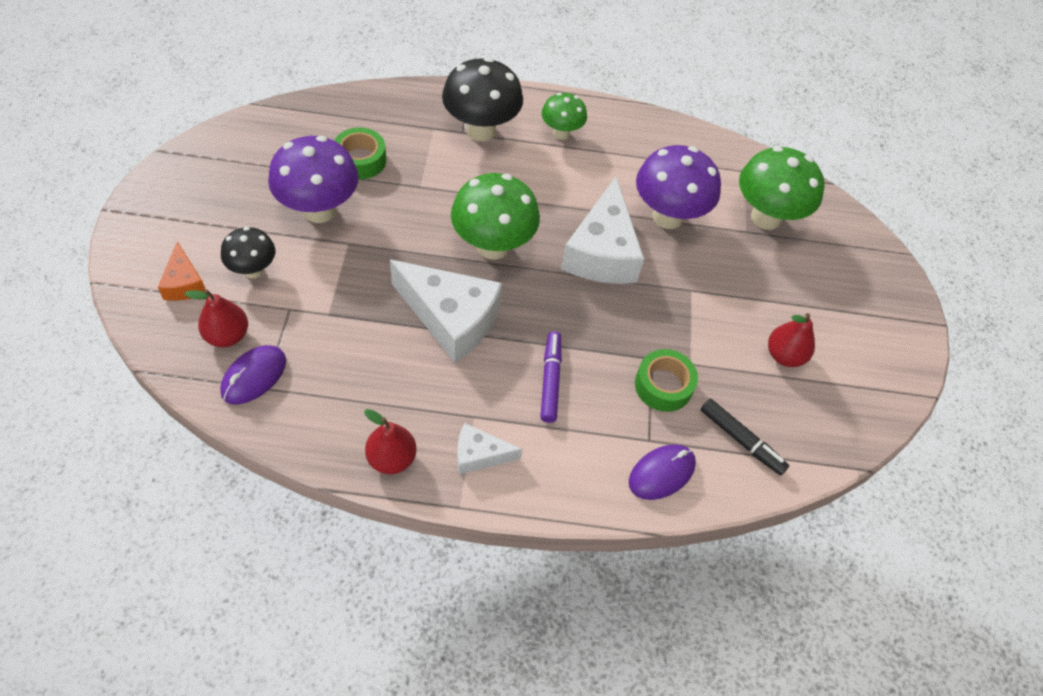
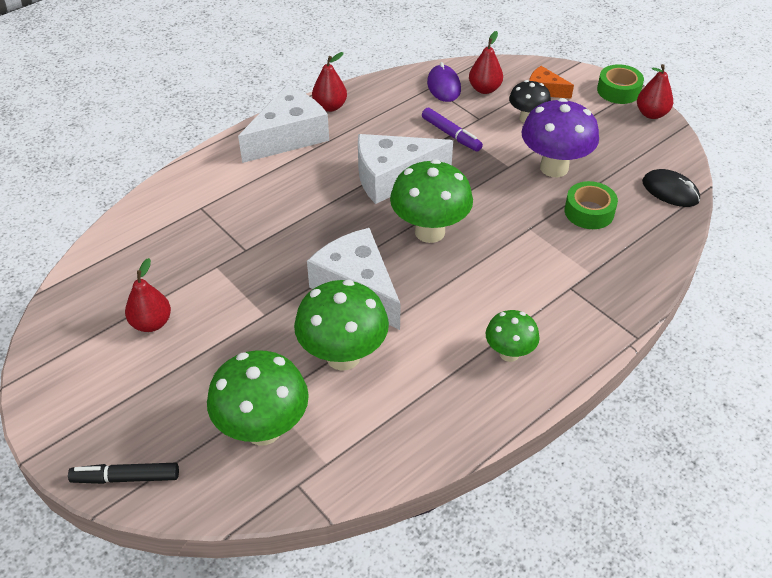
camera: 140 degrees right, 10 degrees down
(160, 181) = (651, 114): none -> red pear
(280, 123) = (670, 191): none -> black mouse
(479, 455) = (289, 137): white cheese -> white cheese, size x1.95
(481, 130) = (562, 300): black mushroom -> none
(550, 380) = (294, 192): purple marker -> purple marker (451, 135)
(661, 473) = (176, 198): purple mouse -> none
(663, 385) = (221, 240): green tape -> green tape (618, 91)
(667, 217) = (343, 356): purple mushroom -> green mushroom
(741, 440) = (140, 248): black marker -> black marker (126, 478)

